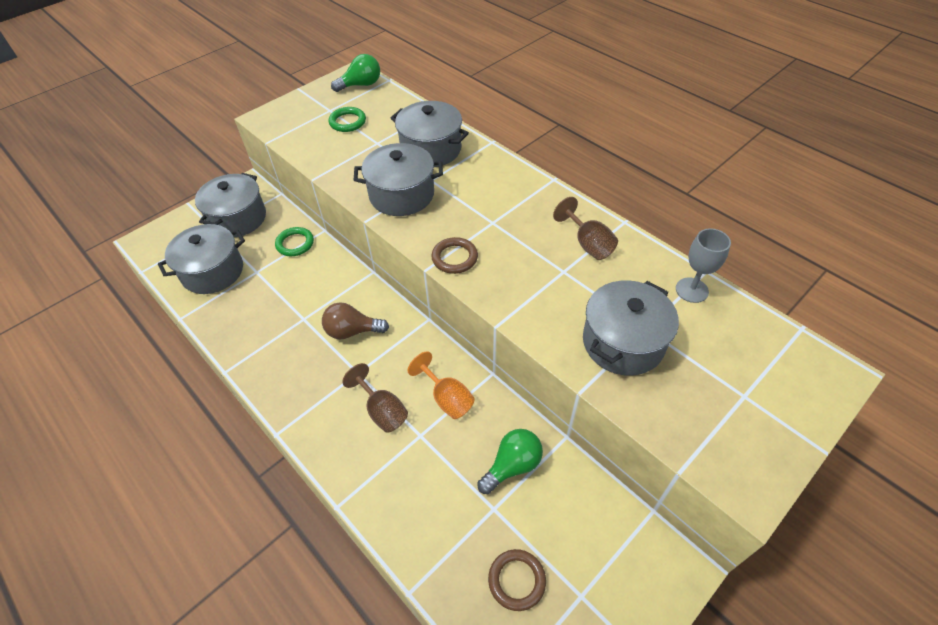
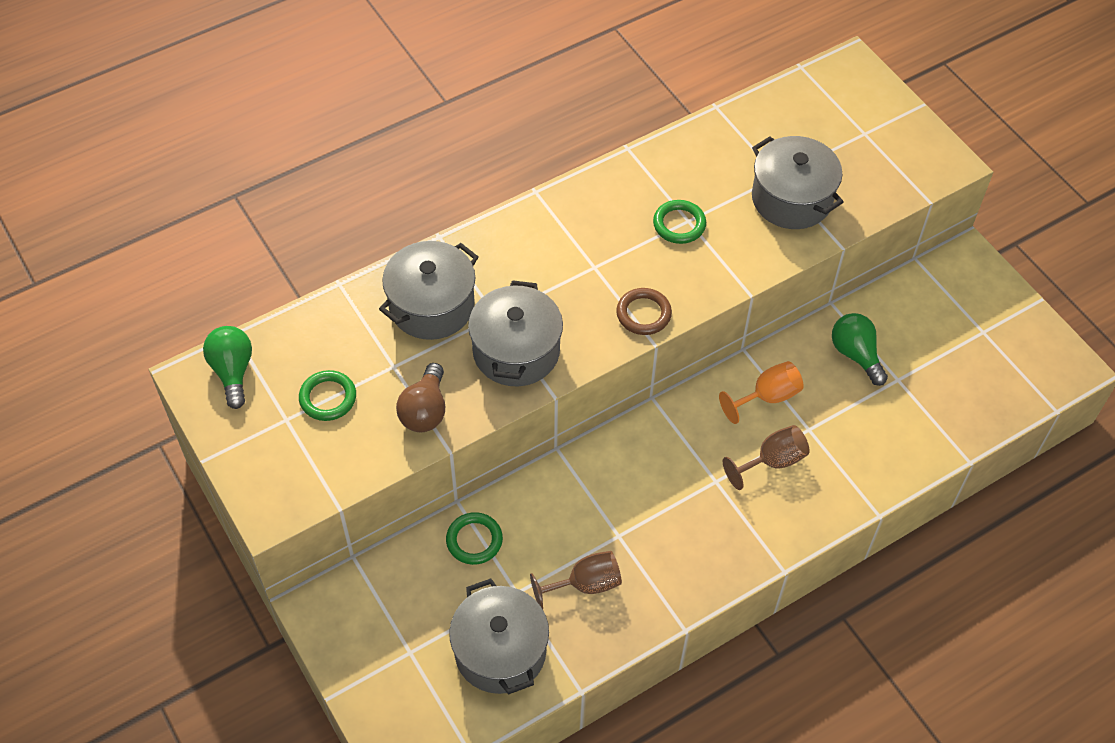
camera: 80 degrees left, 5 degrees up
(238, 218) = (393, 619): grey pot -> none
(352, 331) = (652, 481): brown light bulb -> brown light bulb (425, 410)
(516, 580) = (966, 375): brown ring -> none
(556, 266) = (679, 224): none -> green ring
(588, 244) = (653, 189): brown goblet -> brown goblet (585, 584)
(691, 290) = (738, 126): grey goblet -> none

